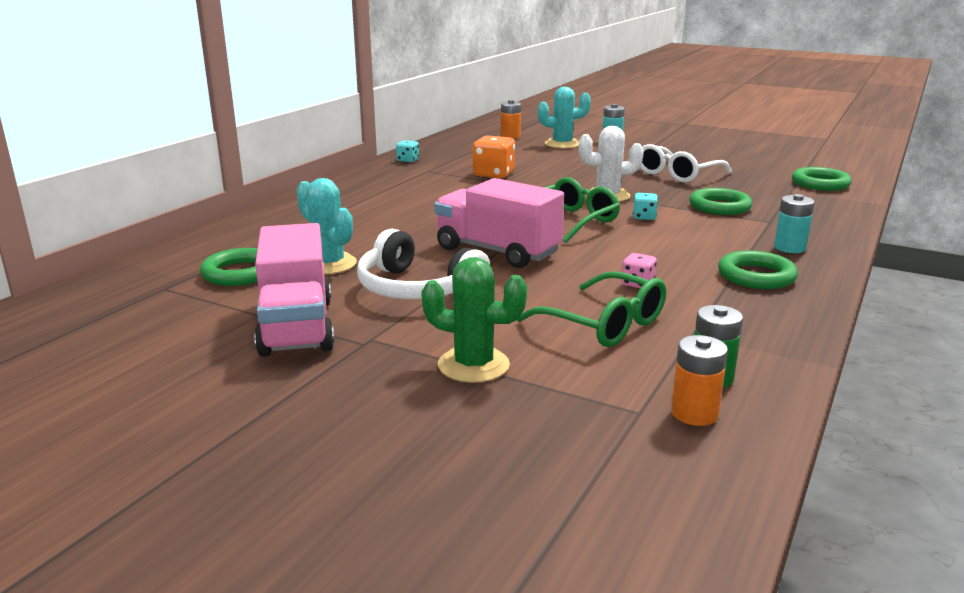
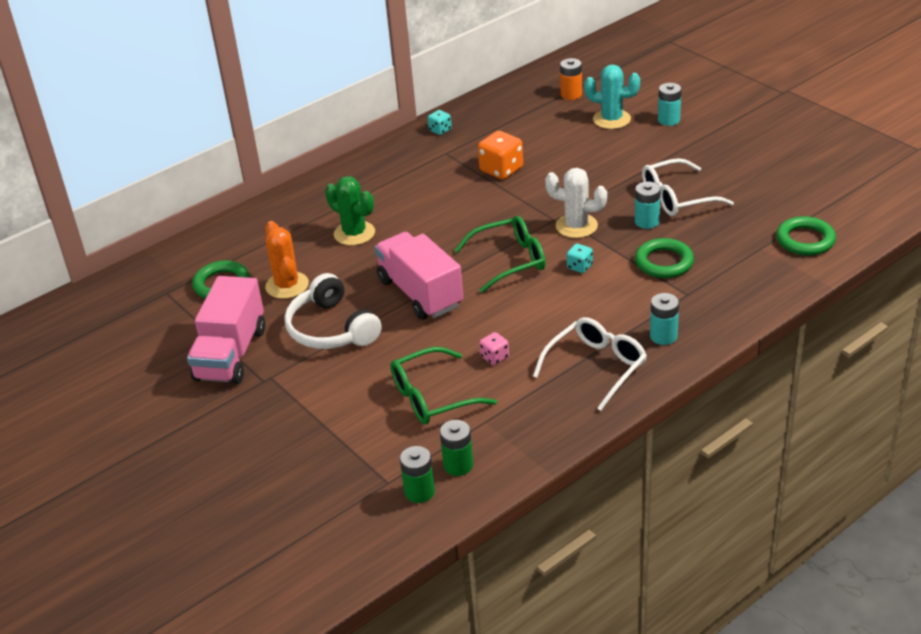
camera: 25 degrees right, 15 degrees up
(329, 264) = (287, 285): turquoise cactus -> orange cactus
(473, 365) = (318, 418): green cactus -> green cactus (354, 233)
(604, 324) = (432, 397): green glasses -> green glasses turned 90 degrees clockwise
(669, 188) = (647, 222): none -> turquoise battery
(694, 413) = (419, 492): orange battery -> green battery
(756, 276) = (596, 367): green ring -> white glasses

